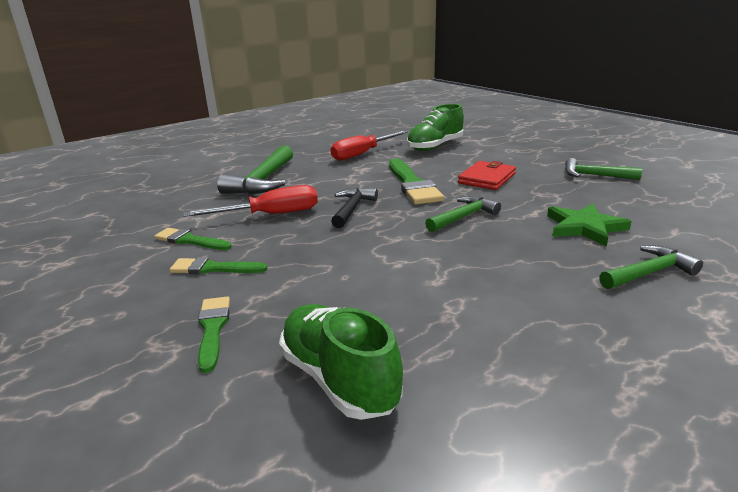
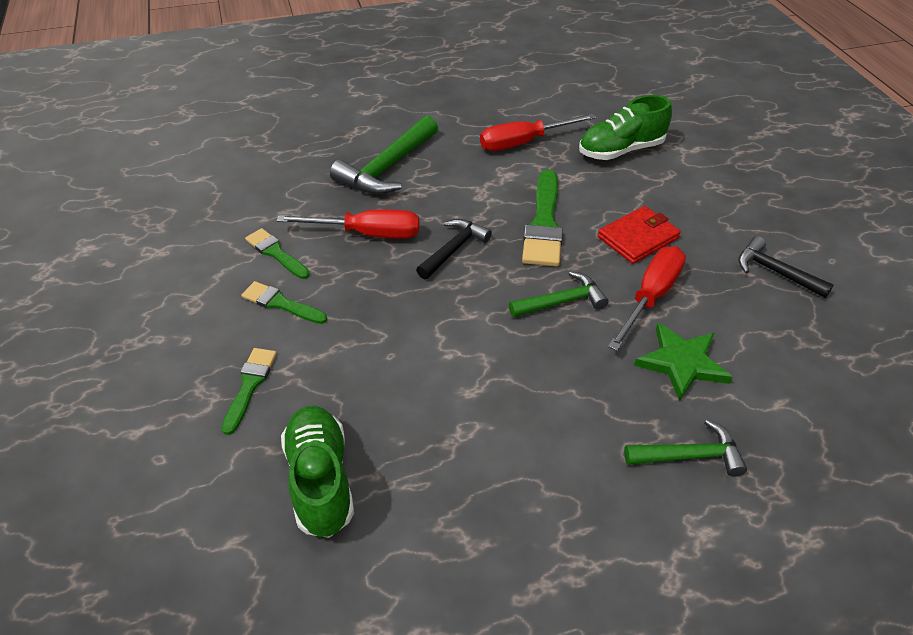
camera: 20 degrees right, 20 degrees up
(526, 202) = (650, 297): none -> red screwdriver
(594, 175) = (774, 272): green hammer -> black hammer

